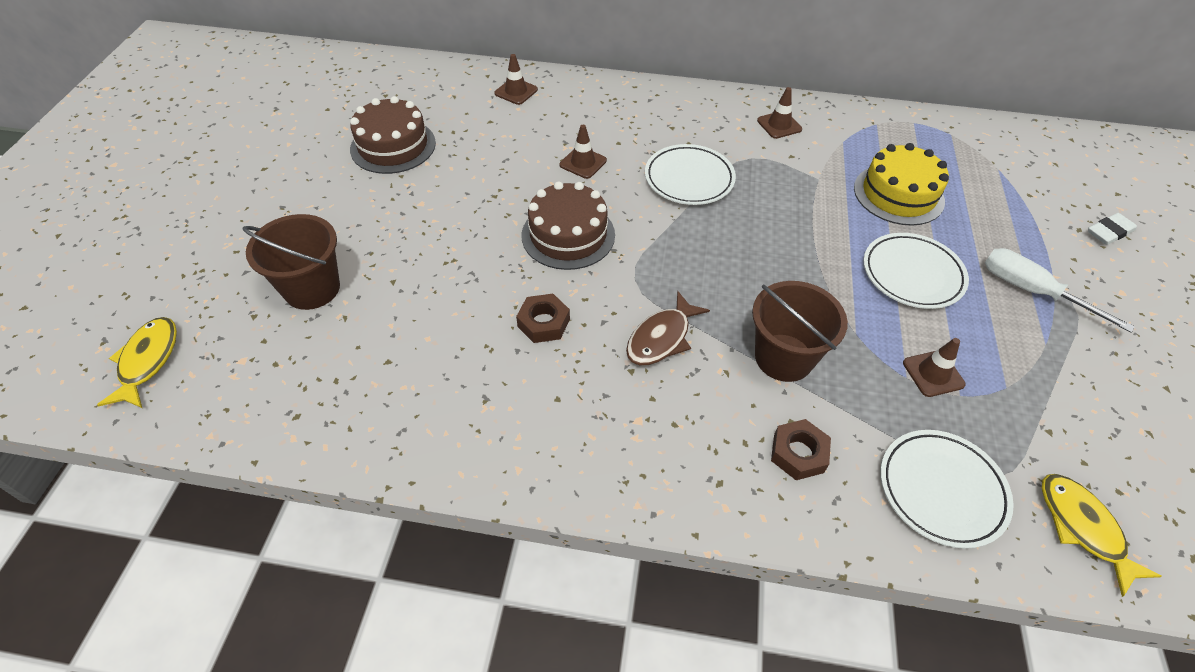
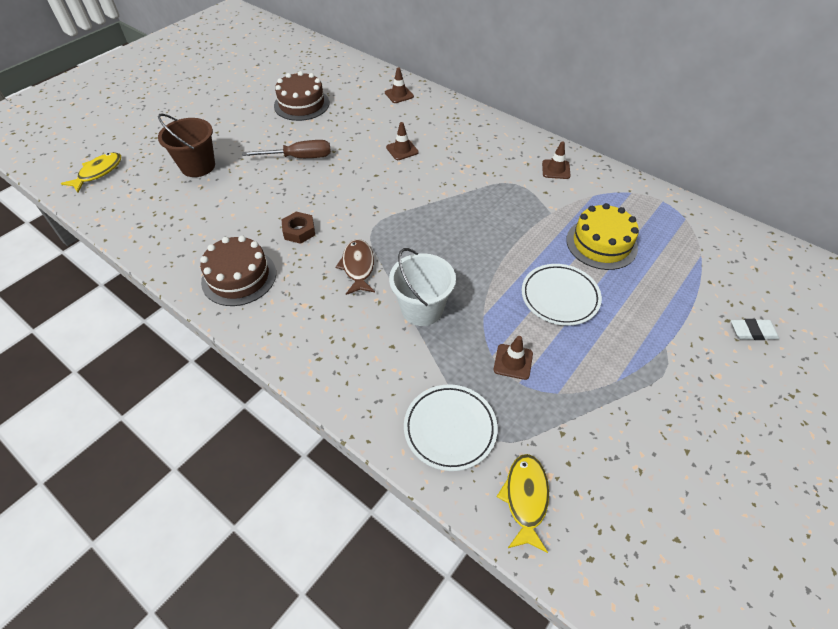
camera: 30 degrees right, 0 degrees up
(455, 221) = (299, 157): none -> brown screwdriver
(568, 235) = (356, 188): brown cake -> brown cake (239, 277)
(661, 338) = (358, 267): brown fish -> brown fish turned 105 degrees clockwise
(689, 179) = (460, 182): white plate -> none
(783, 357) = (422, 309): brown bucket -> white bucket
(798, 453) = (379, 365): brown nut -> none
(1031, 291) = (642, 344): white screwdriver -> none

